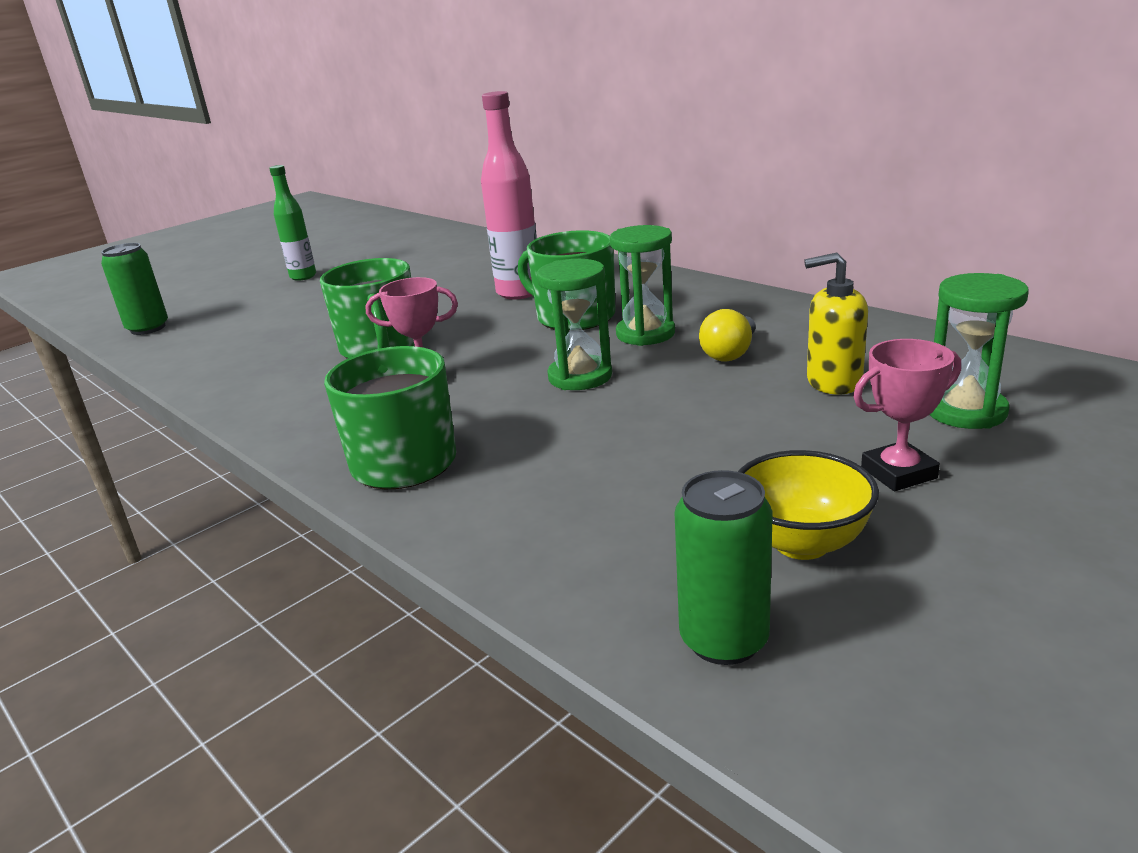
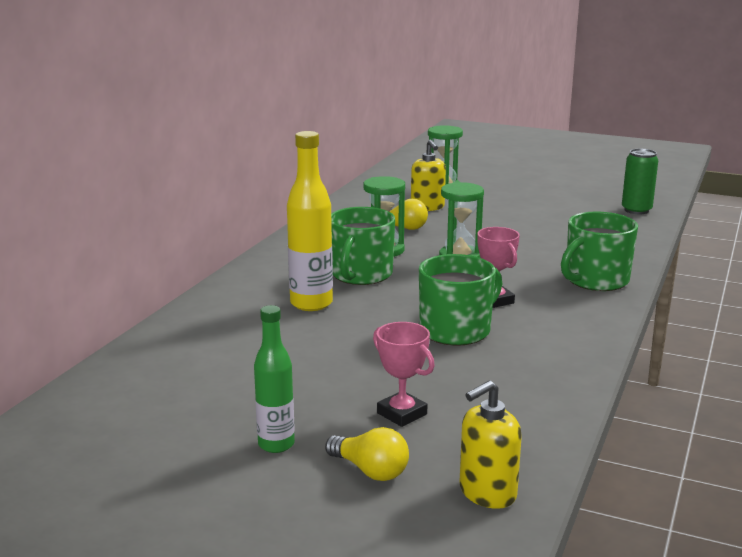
camera: 115 degrees left, 5 degrees down
(148, 328) = (487, 493): green can -> yellow soap dispenser
(230, 299) = (370, 471): none -> yellow light bulb
(519, 292) = (311, 304): pink bottle -> yellow bottle
(801, 543) = (571, 205): yellow bowl -> none
(898, 473) = (506, 195): pink trophy -> pink trophy (402, 413)

